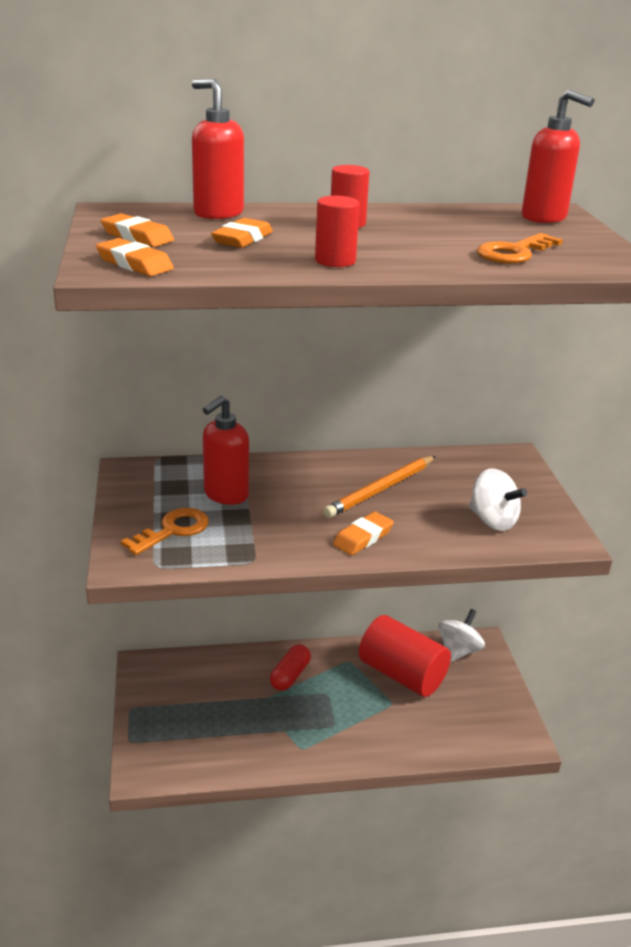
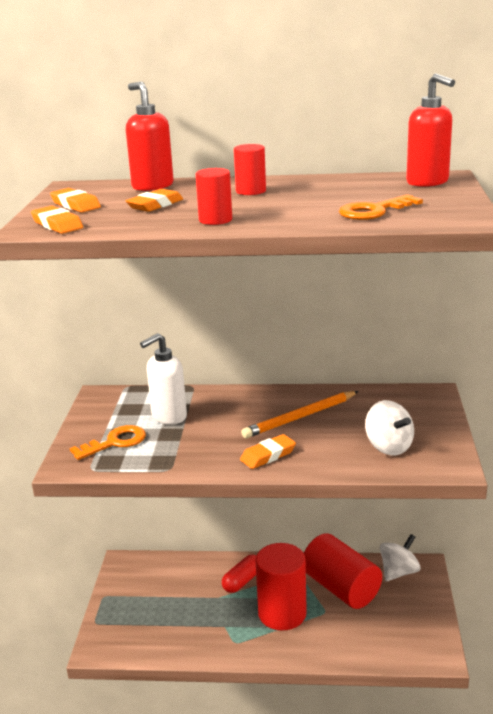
camera: 15 degrees right, 5 degrees down
(225, 495) = (168, 417): red soap dispenser -> white soap dispenser
(345, 709) = (282, 613): none -> red cylinder

